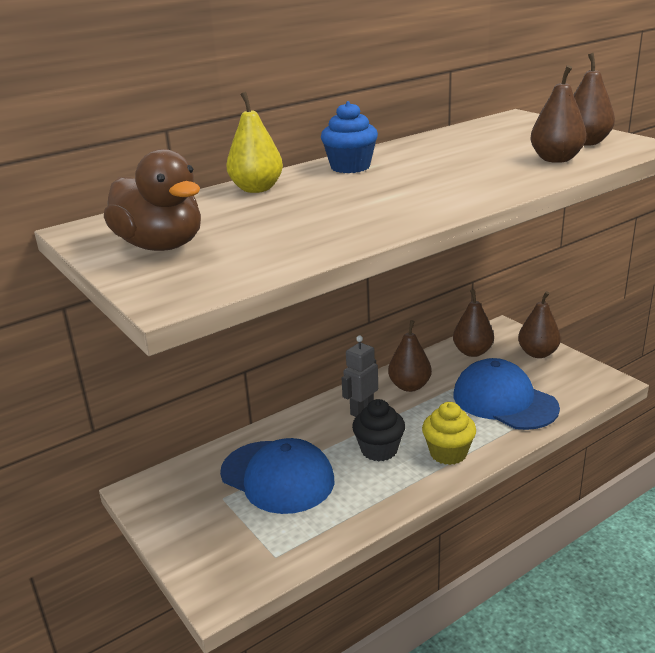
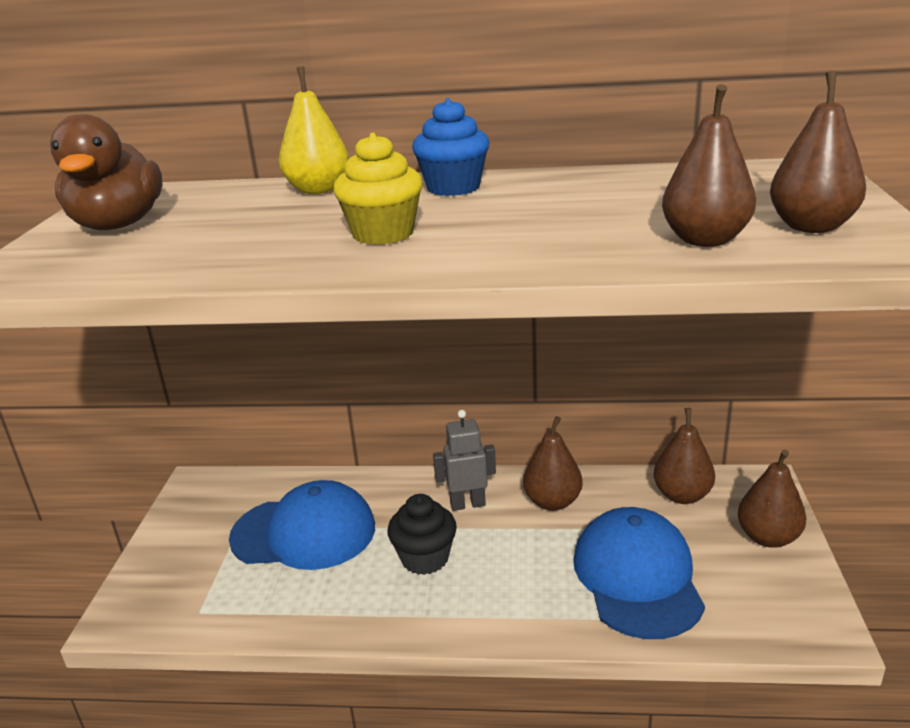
camera: 40 degrees right, 0 degrees up
(277, 477) = (304, 532): blue cap -> blue cap turned 75 degrees counterclockwise
(448, 453) = (487, 604): yellow cupcake -> yellow cupcake (383, 234)

